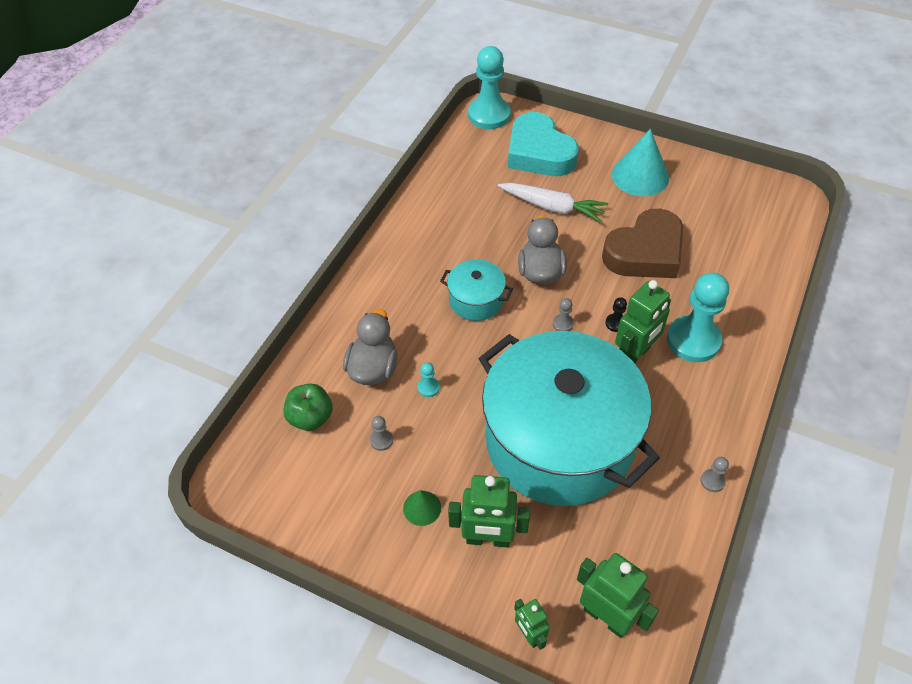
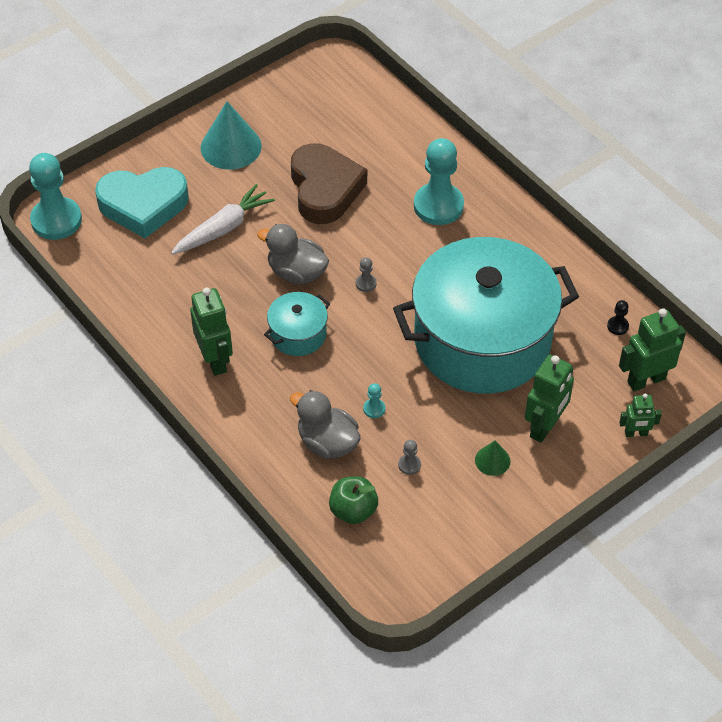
camera: 65 degrees left, 0 degrees up
(615, 323) = (388, 247): black pawn -> black pawn (617, 326)
(634, 355) = (429, 251): green robot -> green robot (215, 360)
(712, 481) = (572, 262): grey pawn -> none

